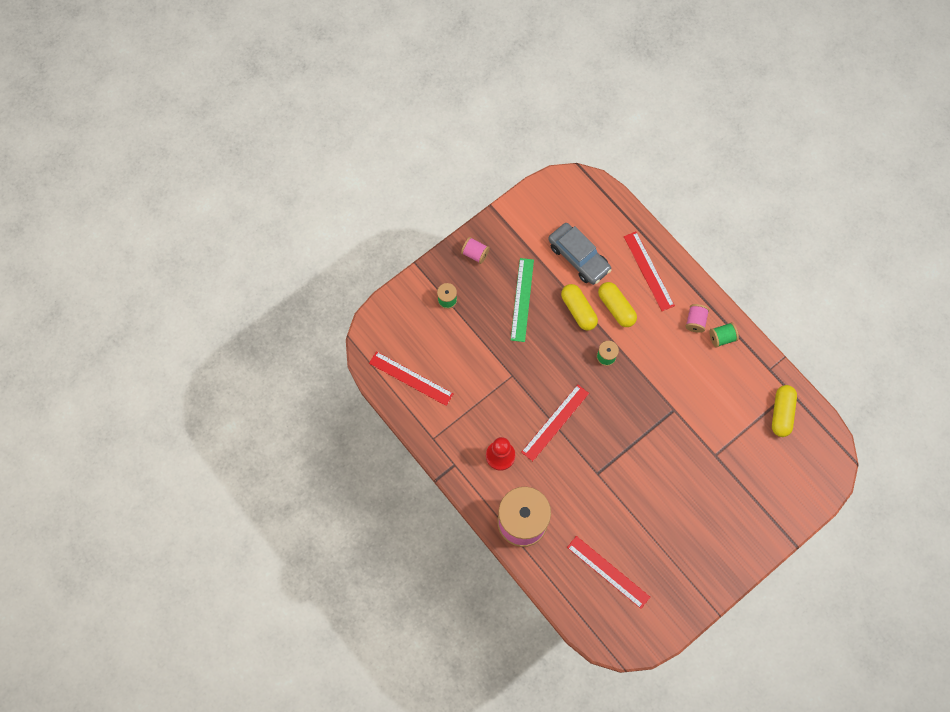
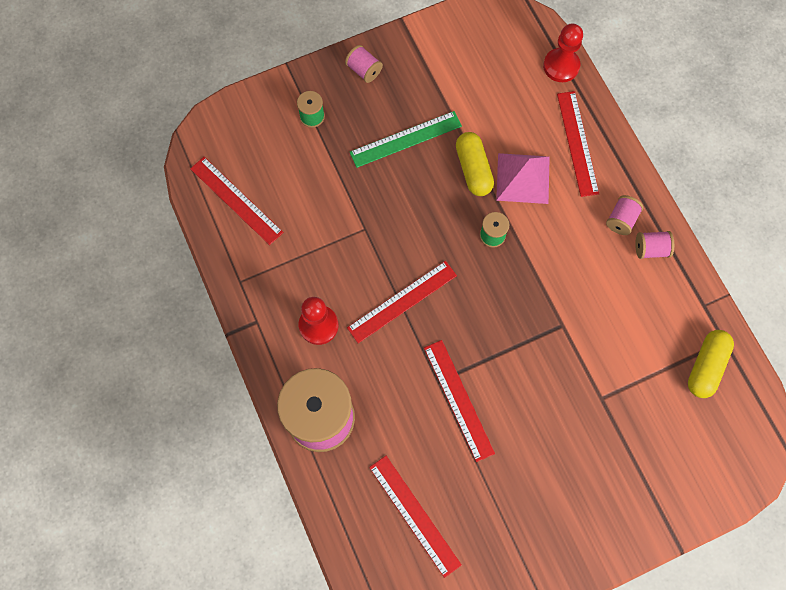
camera: 15 degrees right, 0 degrees up
(522, 299) = (405, 139): green ruler -> green ruler turned 45 degrees clockwise
(578, 257) = (492, 105): grey car -> none
(615, 483) = (458, 400): none -> red ruler
(616, 307) = (523, 178): yellow capsule -> pink pyramid
(620, 214) = (561, 66): none -> red pawn
(722, 337) = (650, 249): green spool -> pink spool

